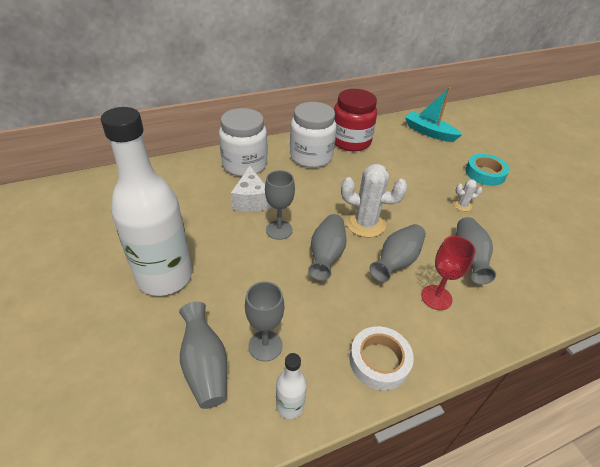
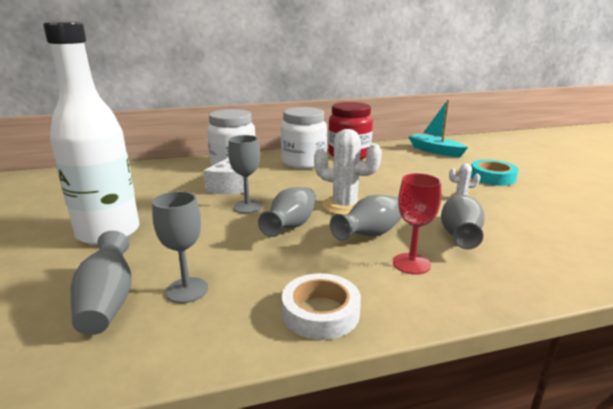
camera: 10 degrees right, 20 degrees down
(290, 405) = (189, 344): white bottle -> none

